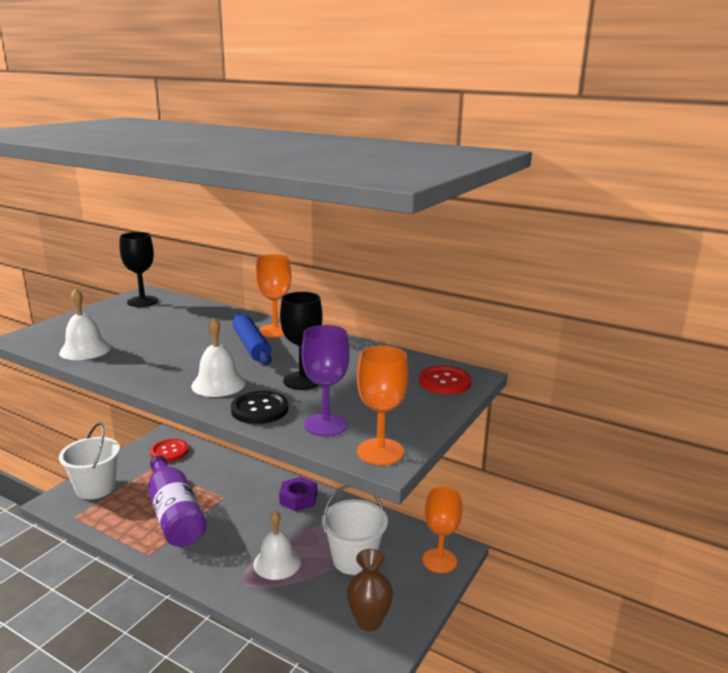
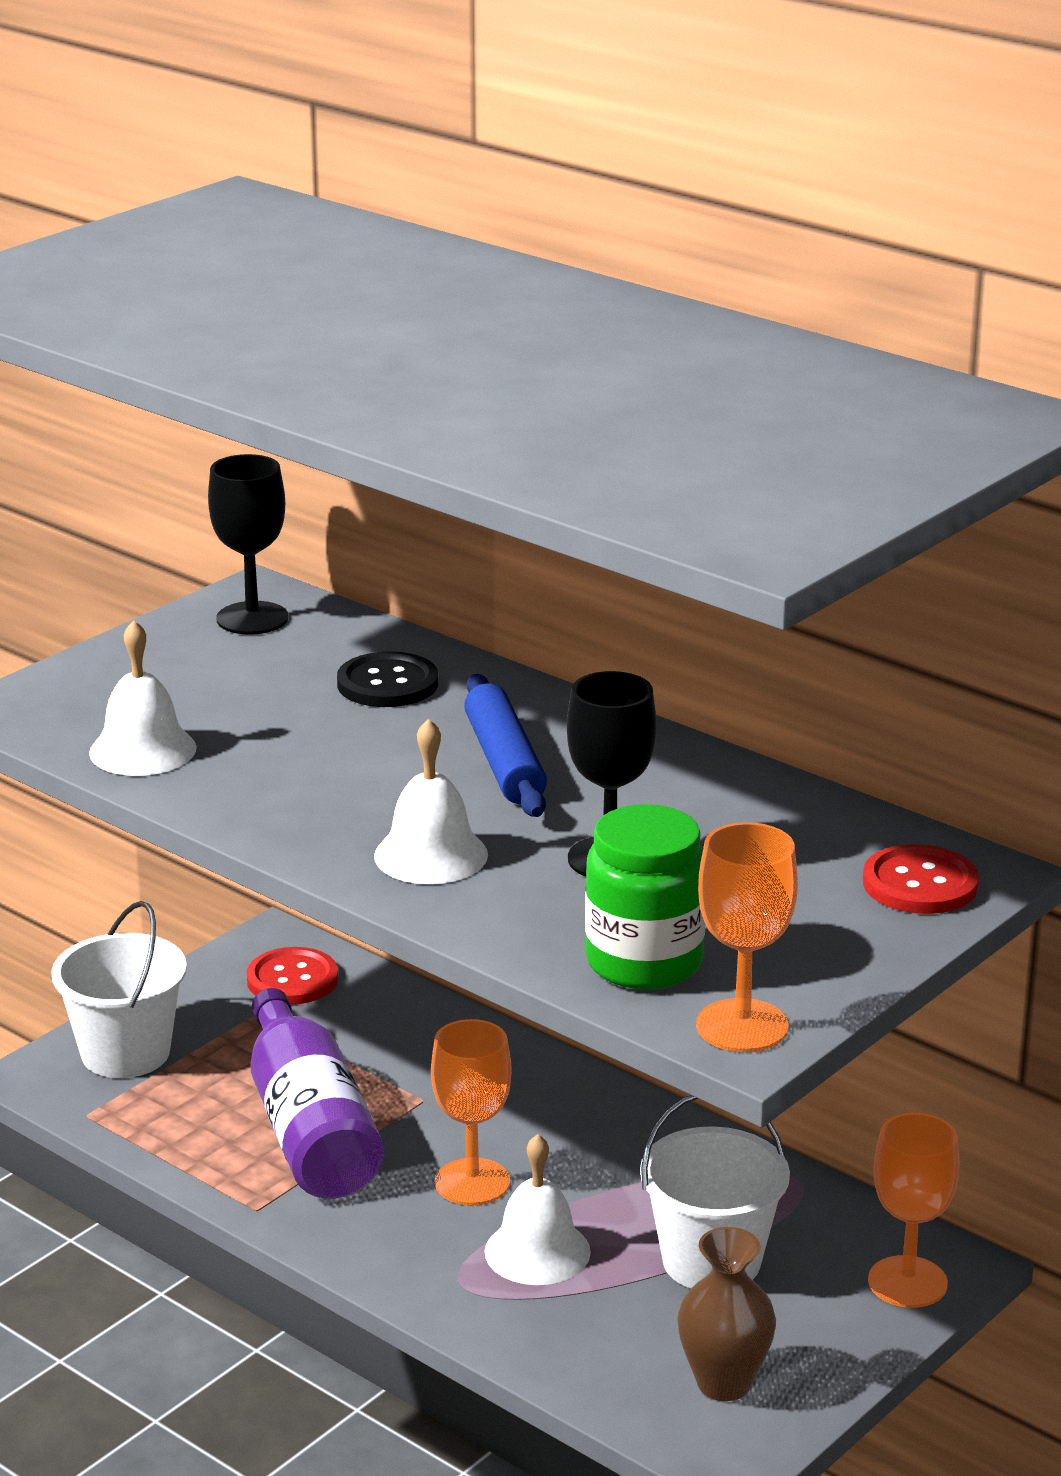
camera: 10 degrees right, 5 degrees up
(259, 409) = (514, 919): black button -> black button (387, 684)
(275, 330) = (562, 723): orange goblet -> orange goblet (472, 1182)
(298, 498) = (599, 1118): purple nut -> none
(326, 424) = (644, 962): purple goblet -> green jar

